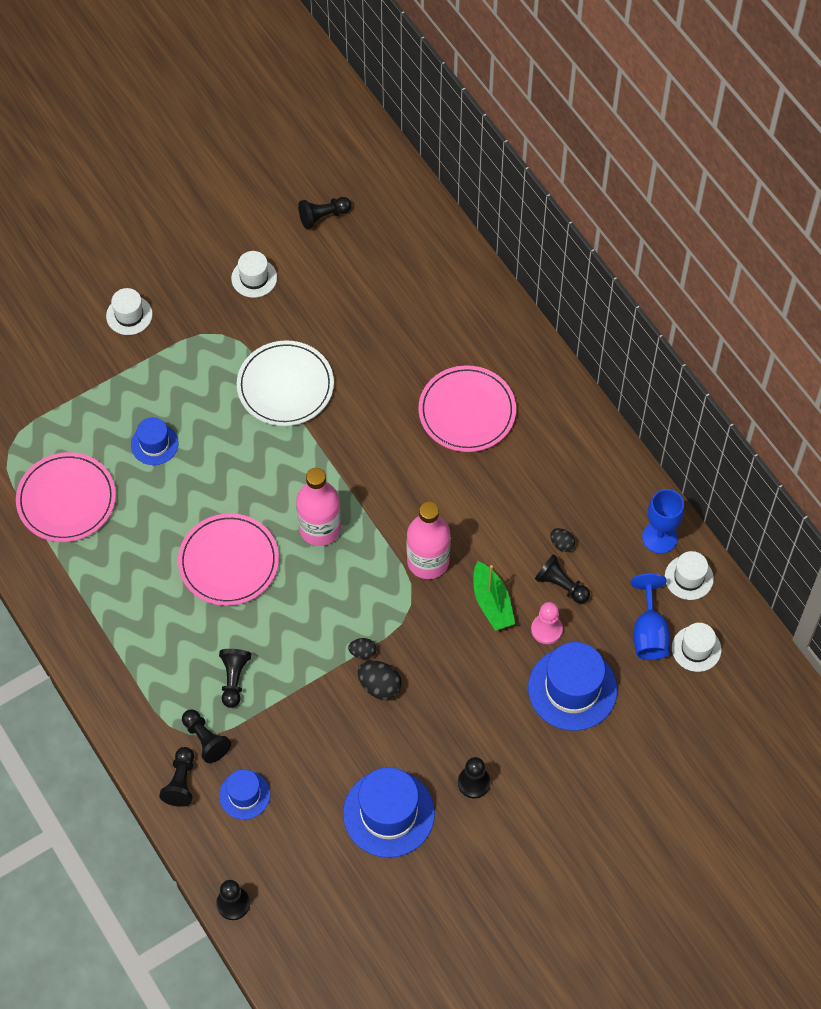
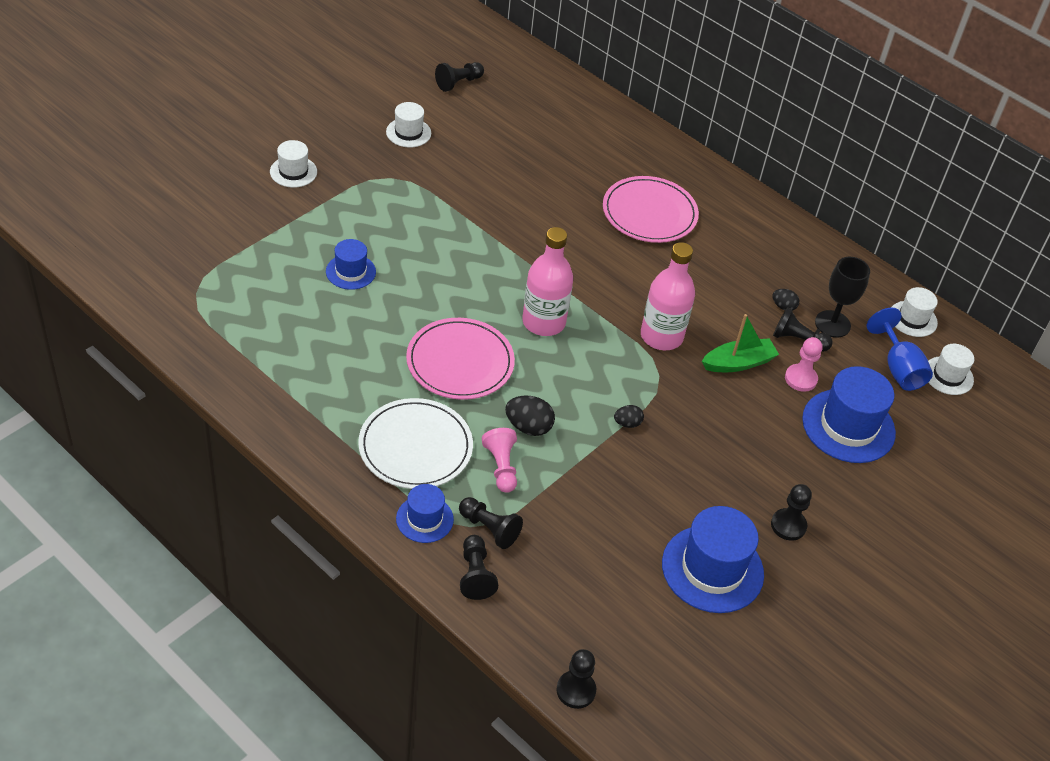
camera: 20 degrees left, 15 degrees down
(66, 499) = (270, 329): pink plate -> none
(234, 679) = (501, 467): black pawn -> pink pawn
(244, 795) = (550, 576): blue hat -> blue hat (424, 519)
(285, 386) = (467, 211): white plate -> white plate (415, 447)
(379, 686) = (656, 451): black egg -> black egg (528, 427)
(492, 602) = (738, 363): green boat -> green boat turned 75 degrees counterclockwise
(603, 571) = (832, 324): none -> black goblet
(659, 537) = (871, 290): blue goblet -> none

